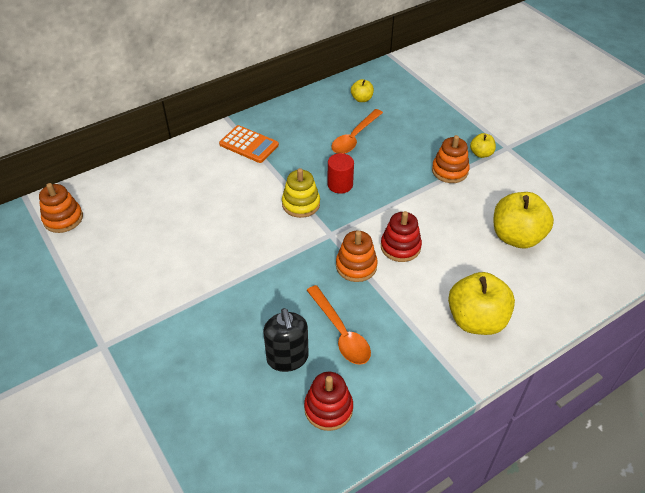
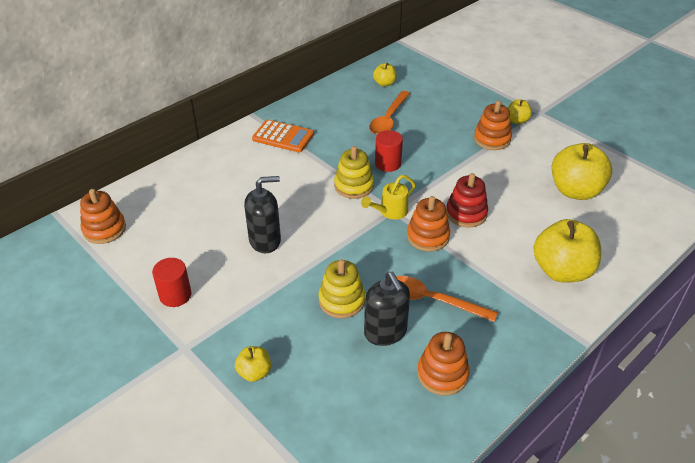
camera: 10 degrees left, 5 degrees down
(108, 293) = (175, 295): none -> red cylinder
(157, 379) = (254, 372): none -> yellow apple
(203, 249) = (265, 240): none -> black soap dispenser
(256, 320) = (341, 300): none -> yellow stacking toy
(327, 235) = (390, 212): none -> yellow watering can
(328, 408) = (442, 374): red stacking toy -> orange stacking toy
(340, 332) = (432, 300): orange spoon -> orange spoon turned 150 degrees clockwise

